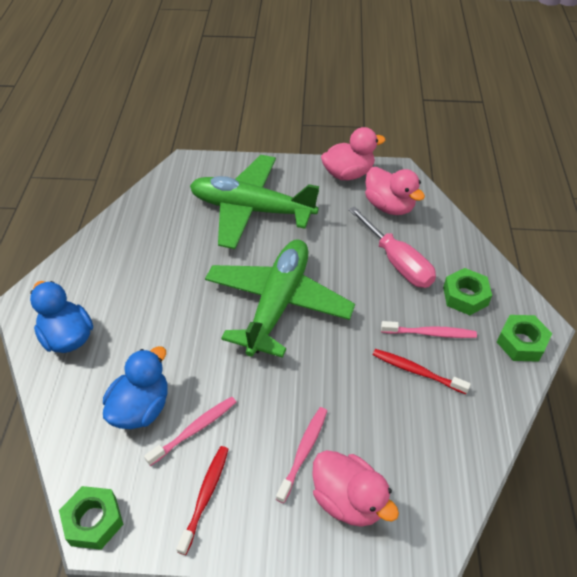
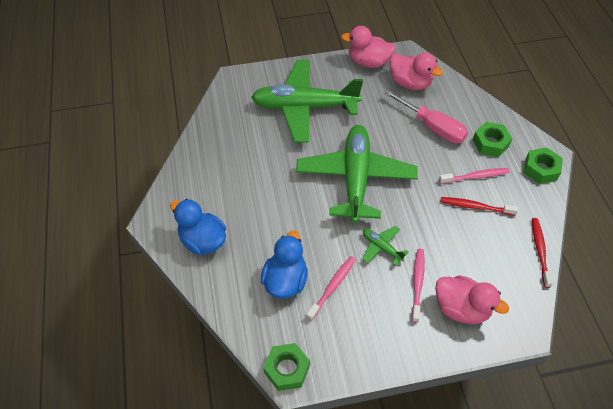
camera: 15 degrees left, 5 degrees up
(205, 496) = (360, 331): red toothbrush -> red toothbrush (540, 251)
(276, 395) = (381, 247): none -> green plane
(348, 173) = (368, 62): pink duck -> pink duck turned 135 degrees counterclockwise

